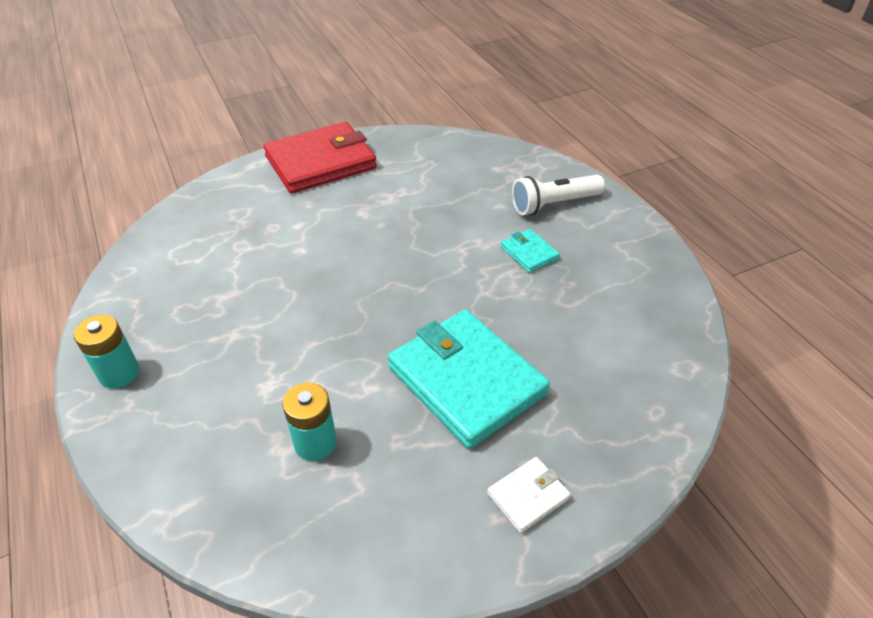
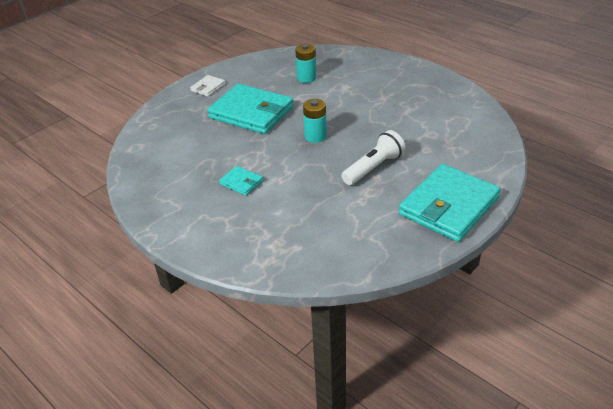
camera: 160 degrees right, 5 degrees down
(119, 373) = (417, 73): turquoise battery -> turquoise battery (315, 136)
(320, 162) = (449, 206): red wallet -> turquoise wallet
(554, 204) = (234, 226): white flashlight -> white flashlight (373, 168)

